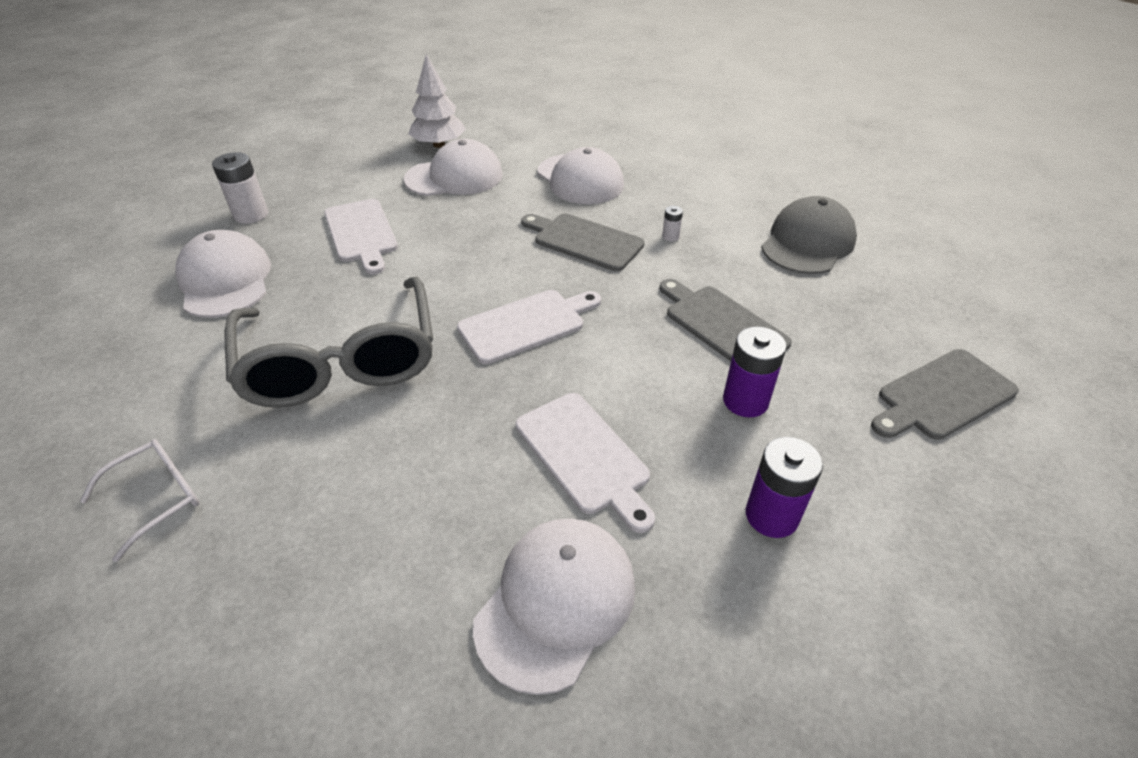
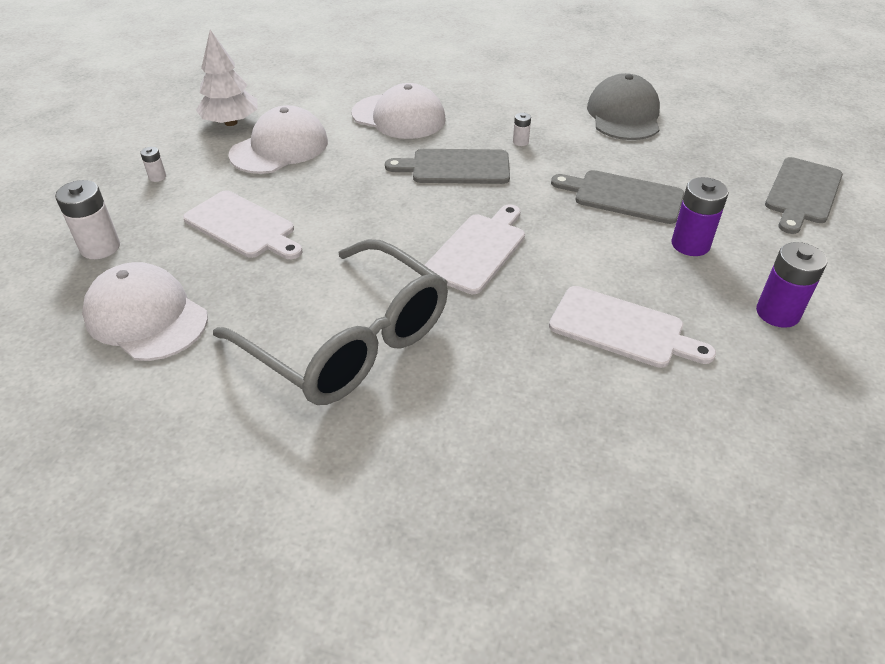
camera: 30 degrees left, 0 degrees up
(158, 498) = (306, 523): white glasses -> none
(342, 173) = (157, 177): none -> white battery
(556, 603) = (703, 434): white cap -> none

